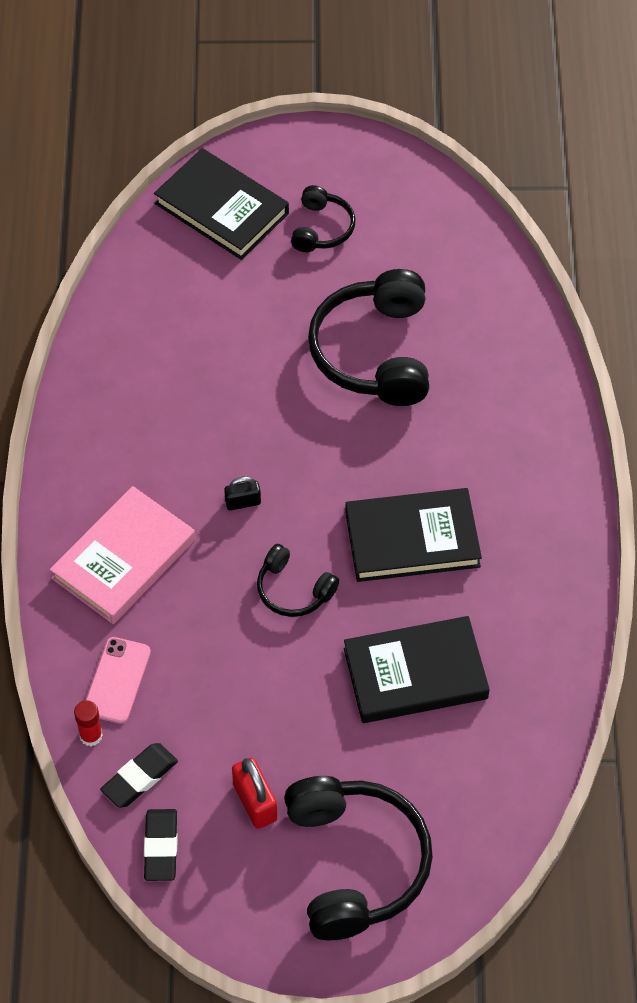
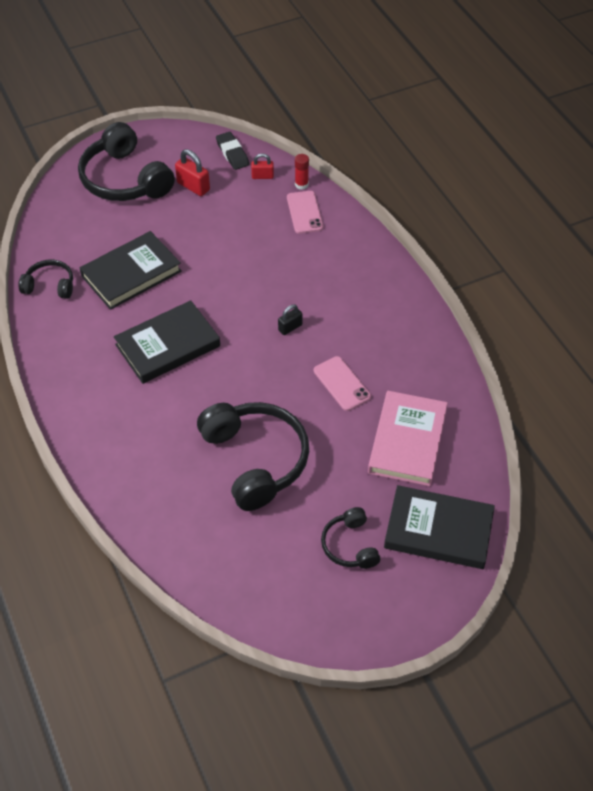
camera: 155 degrees right, 5 degrees down
(124, 559) = (343, 271): pink book -> pink book (407, 441)
(139, 778) = (262, 176): black eraser -> red padlock
(223, 403) = (342, 383): none -> pink phone
(293, 590) = (229, 291): black headphones -> black headphones (50, 286)

